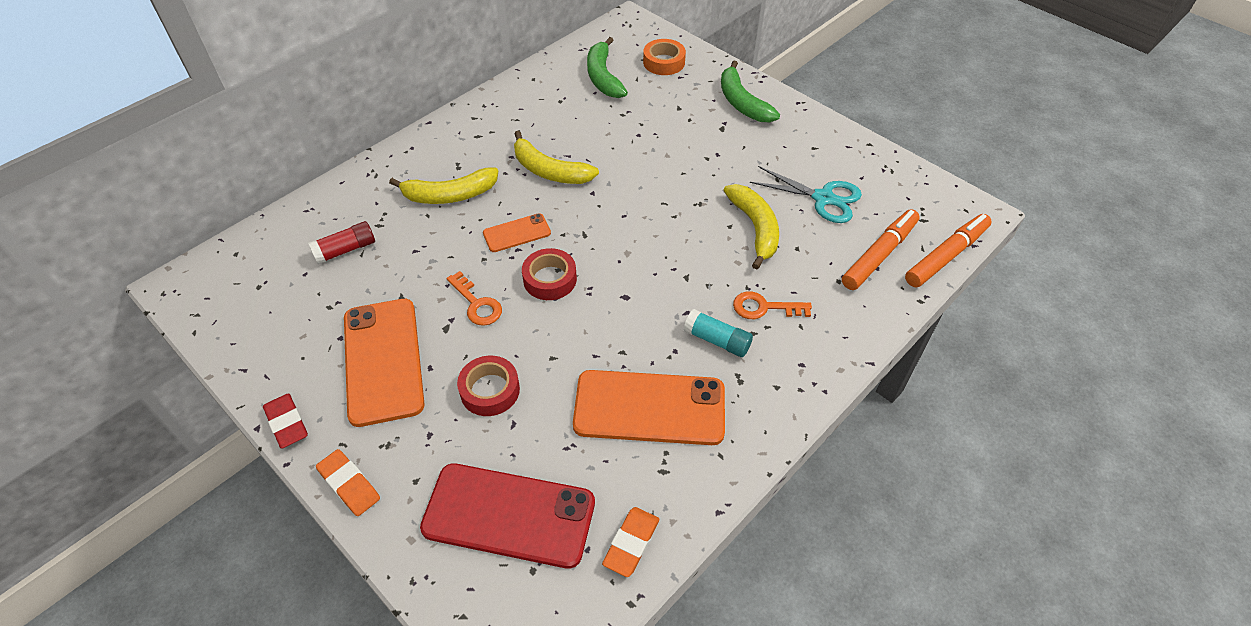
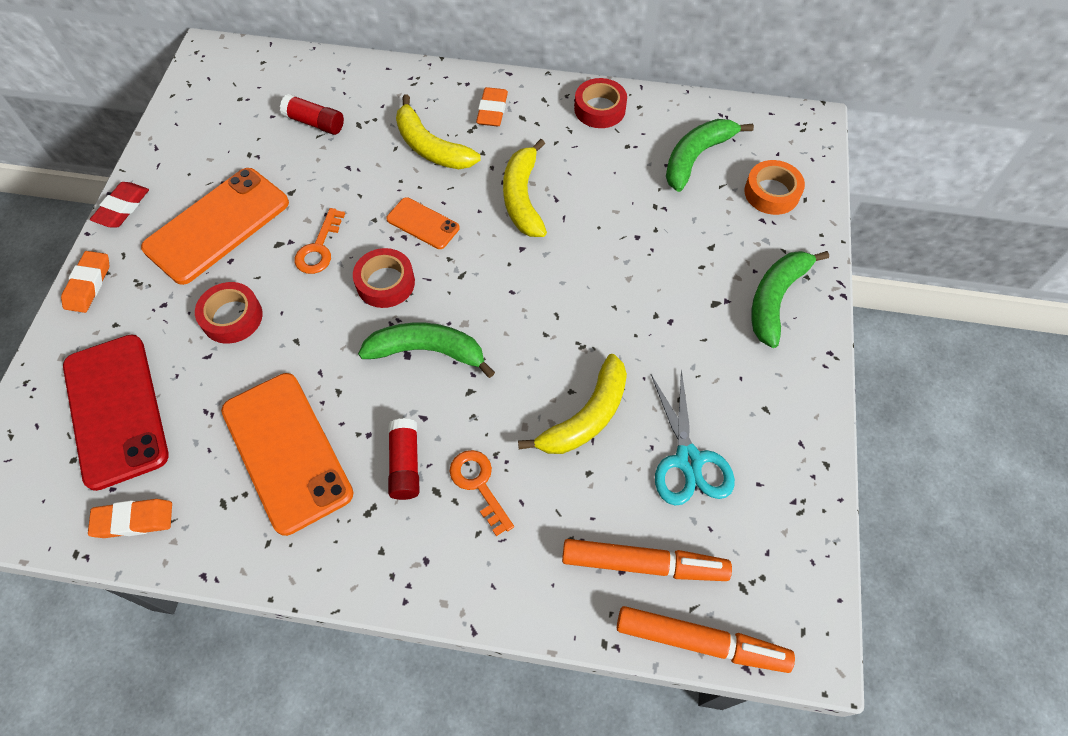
camera: 55 degrees right, 10 degrees up
(453, 147) = (492, 110): none -> orange eraser
(514, 97) = (599, 109): none -> red tape
(632, 284) = (427, 351): none -> green banana
(717, 340) = (405, 464): turquoise glue stick -> red glue stick

